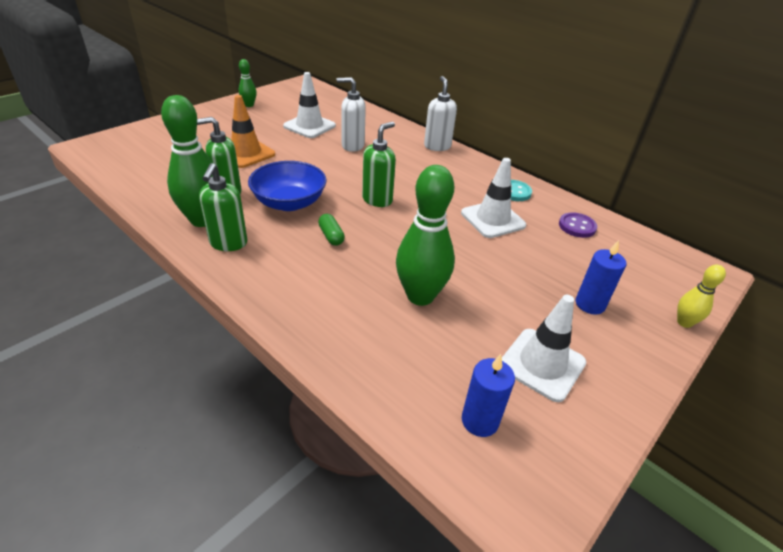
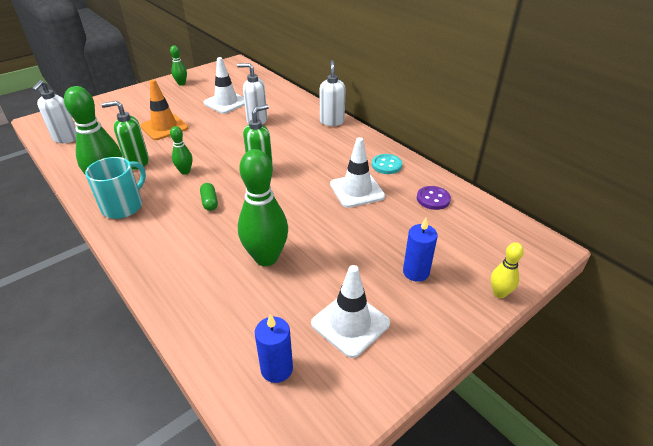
camera: 10 degrees right, 0 degrees up
(127, 167) = (66, 139): none -> white soap dispenser
(228, 243) = (123, 206): green soap dispenser -> turquoise mug
(289, 202) = (185, 171): blue bowl -> green bowling pin

